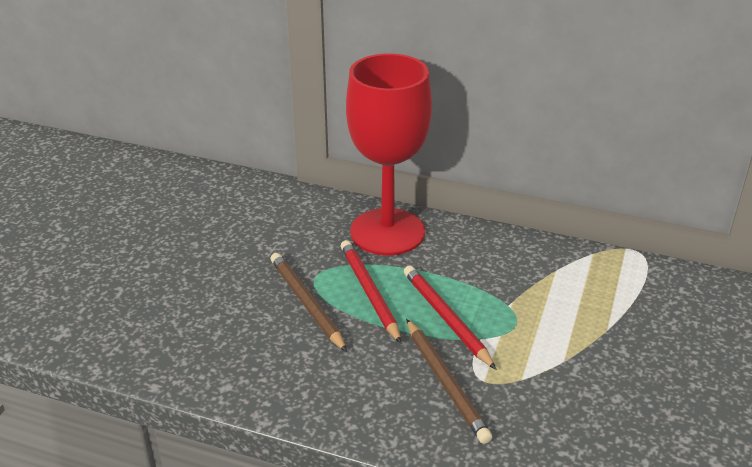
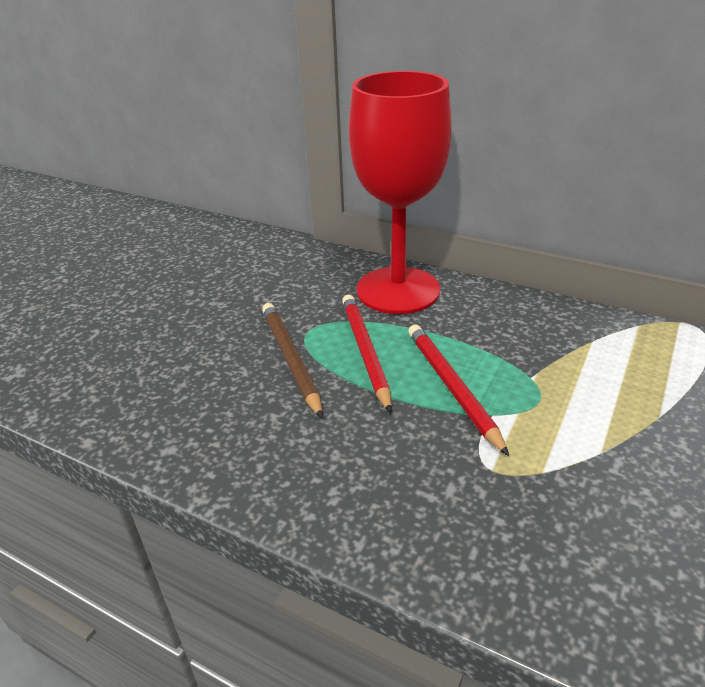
camera: 10 degrees right, 0 degrees up
(446, 383) = (441, 468): brown pencil -> none

